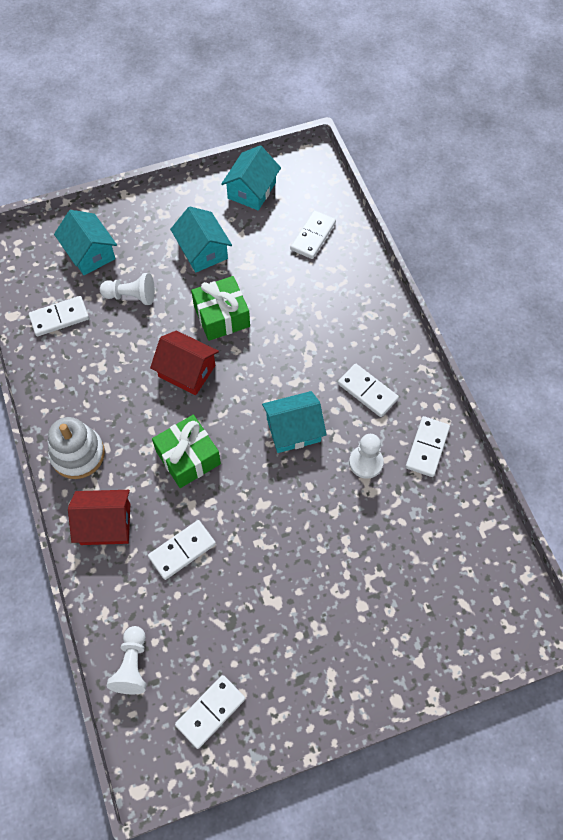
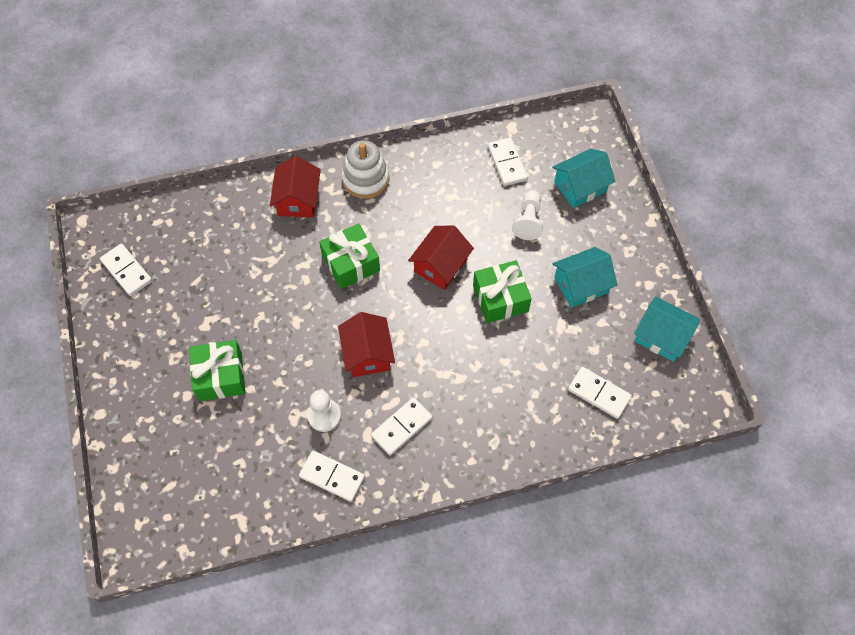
camera: 95 degrees right, 0 degrees up
(132, 665) = (176, 217): white pawn -> none
(182, 550) = (264, 255): white domino -> none
(293, 430) = (367, 354): turquoise house -> red house
(335, 573) = (220, 376): none -> green gift

